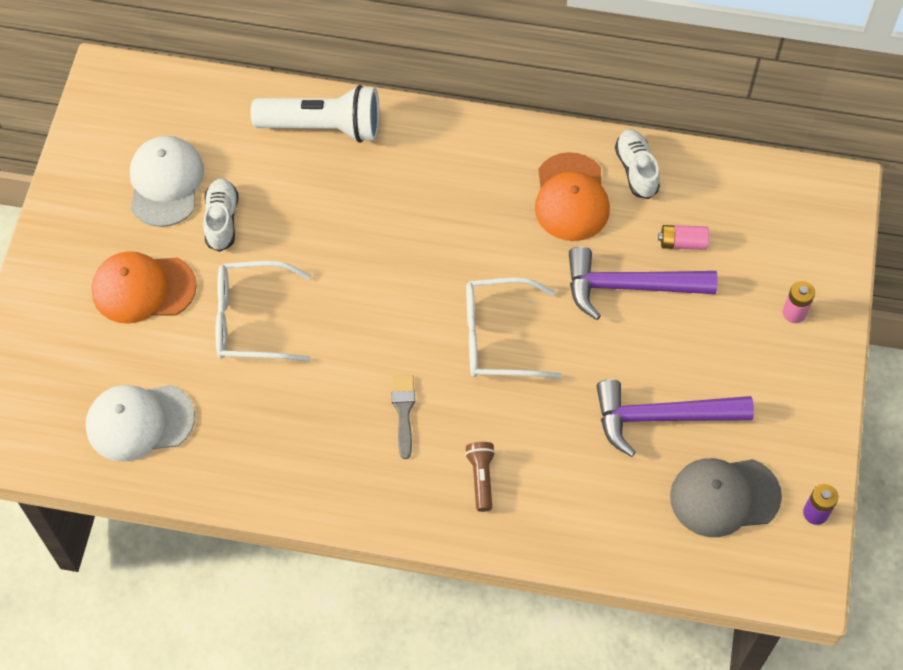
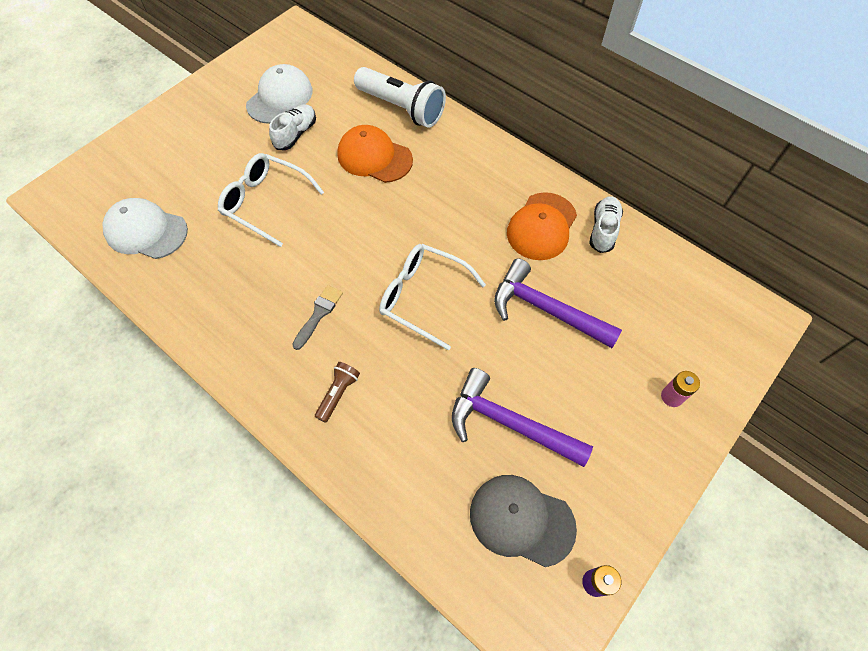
camera: 30 degrees right, 0 degrees up
(143, 288) = (216, 151): orange cap -> orange cap (374, 157)
(682, 243) = (608, 298): pink battery -> none

